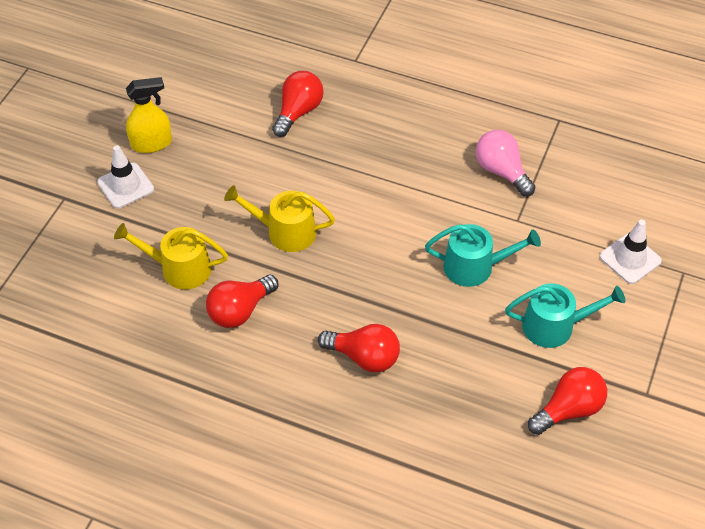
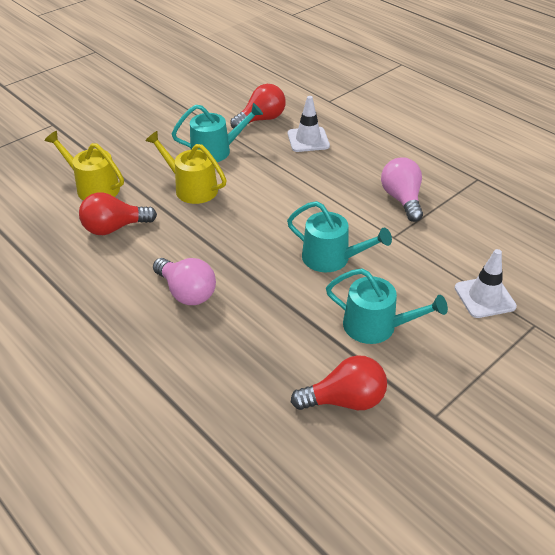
camera: 25 degrees right, 10 degrees down
(125, 186) = (100, 129): white traffic cone -> white traffic cone (308, 140)
(151, 143) = (139, 110): yellow spray bottle -> none
(277, 173) = (216, 151): none -> turquoise watering can
(364, 357) = (187, 292): red light bulb -> pink light bulb

